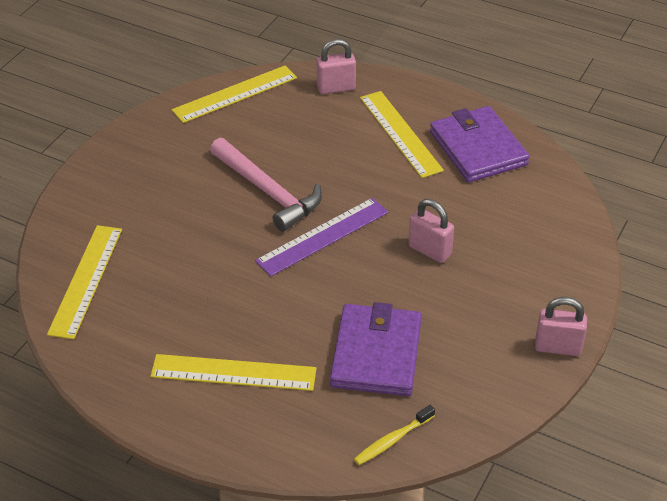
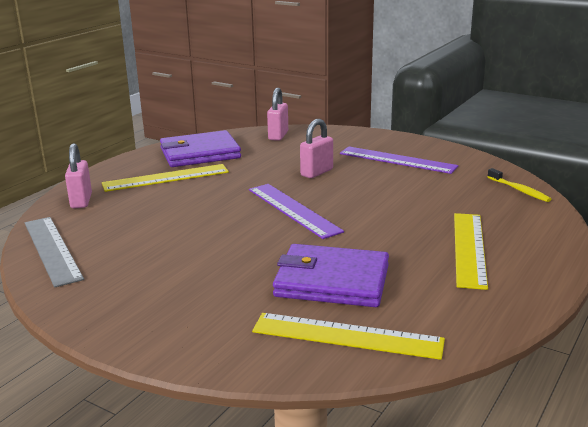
camera: 85 degrees left, 20 degrees down
(235, 94) = (52, 250): yellow ruler -> grey ruler
(268, 192) = (224, 233): pink hammer -> none
(376, 354) = (433, 193): purple wallet -> purple wallet (332, 281)
(483, 325) = (397, 160): none -> purple ruler
(557, 347) = (415, 142): pink padlock -> pink padlock (278, 136)

